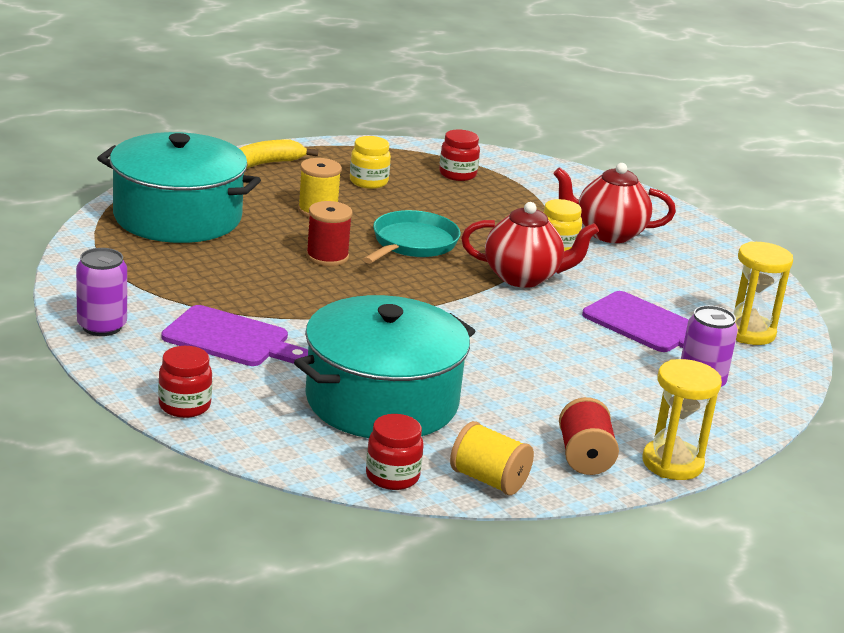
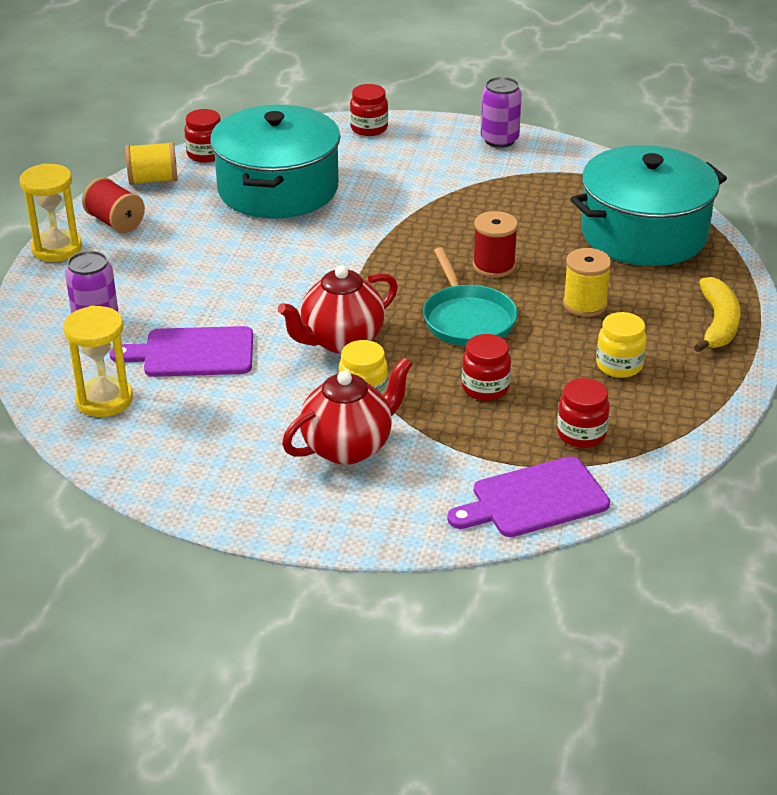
camera: 140 degrees right, 10 degrees up
(231, 339) = (424, 174): purple cutting board -> purple cutting board (534, 499)
(472, 213) = (485, 388): none -> red jar

